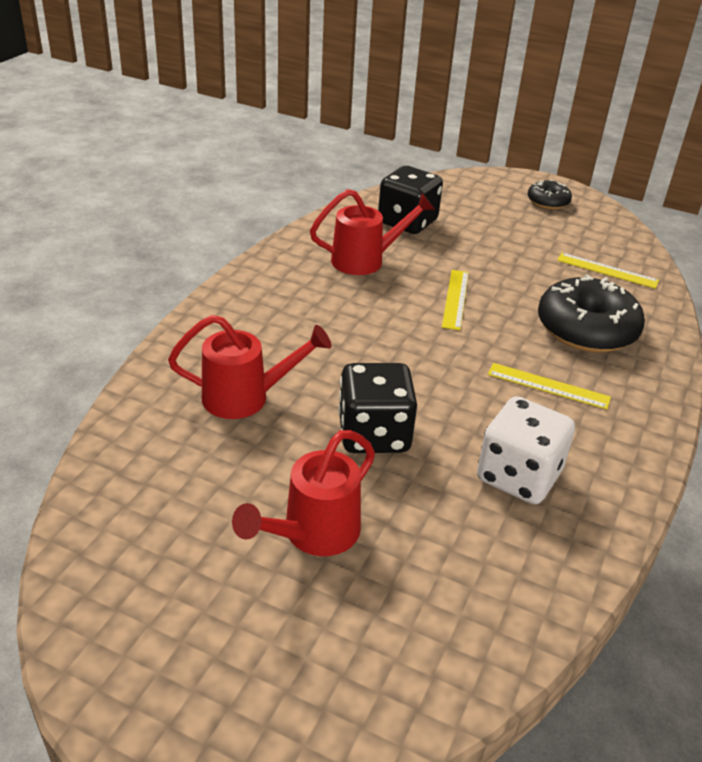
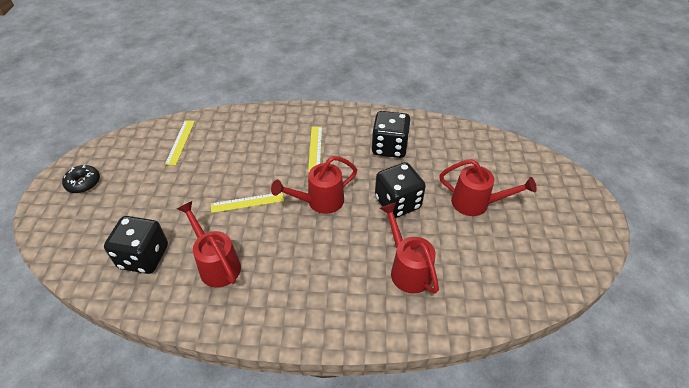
camera: 110 degrees left, 10 degrees up
(422, 358) = (320, 201): none -> red watering can
(518, 476) = (389, 147): white dice -> black dice
(586, 329) = (253, 142): black donut -> none

